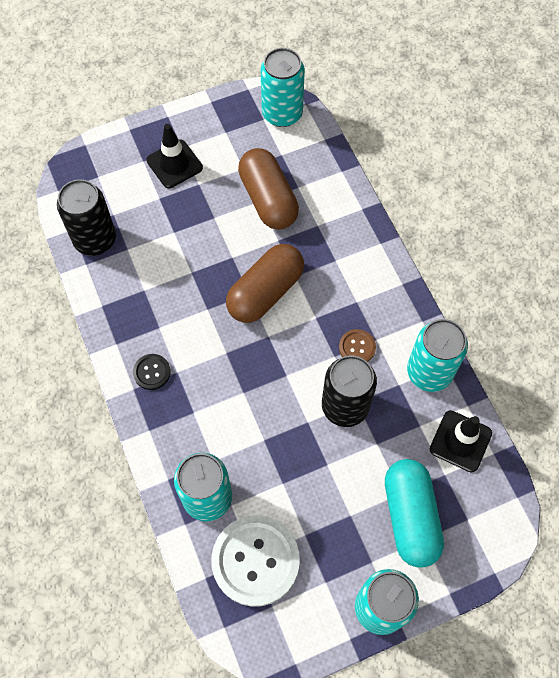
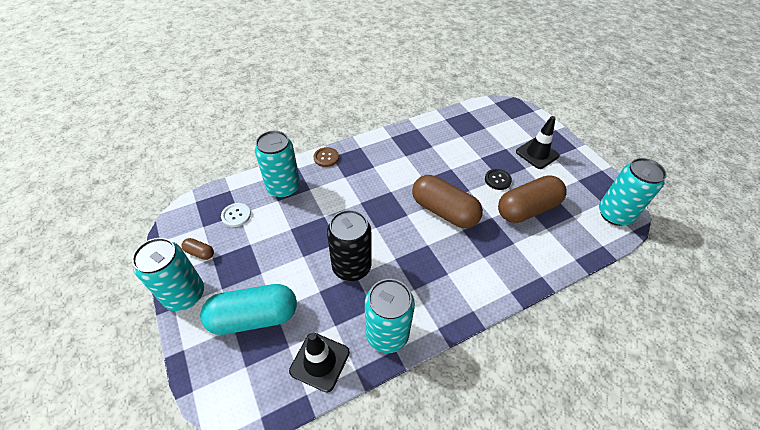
camera: 85 degrees right, 15 degrees down
(95, 240) = (464, 121): black can -> none
(152, 372) = (372, 154): black button -> black button (497, 180)
(255, 561) = (236, 215): white button -> white button, size x0.46
(317, 601) = (200, 253): none -> brown capsule
(357, 347) = (405, 274): brown button -> brown button (326, 158)

